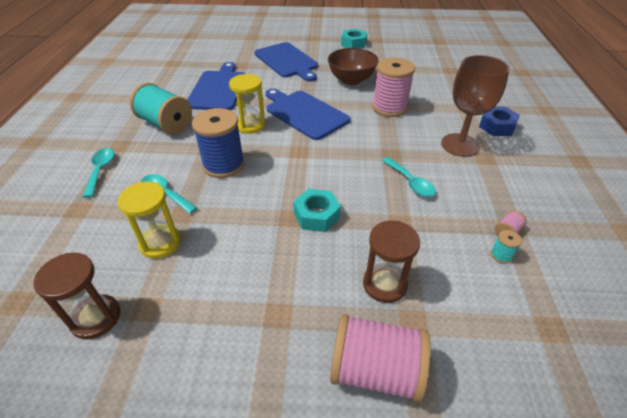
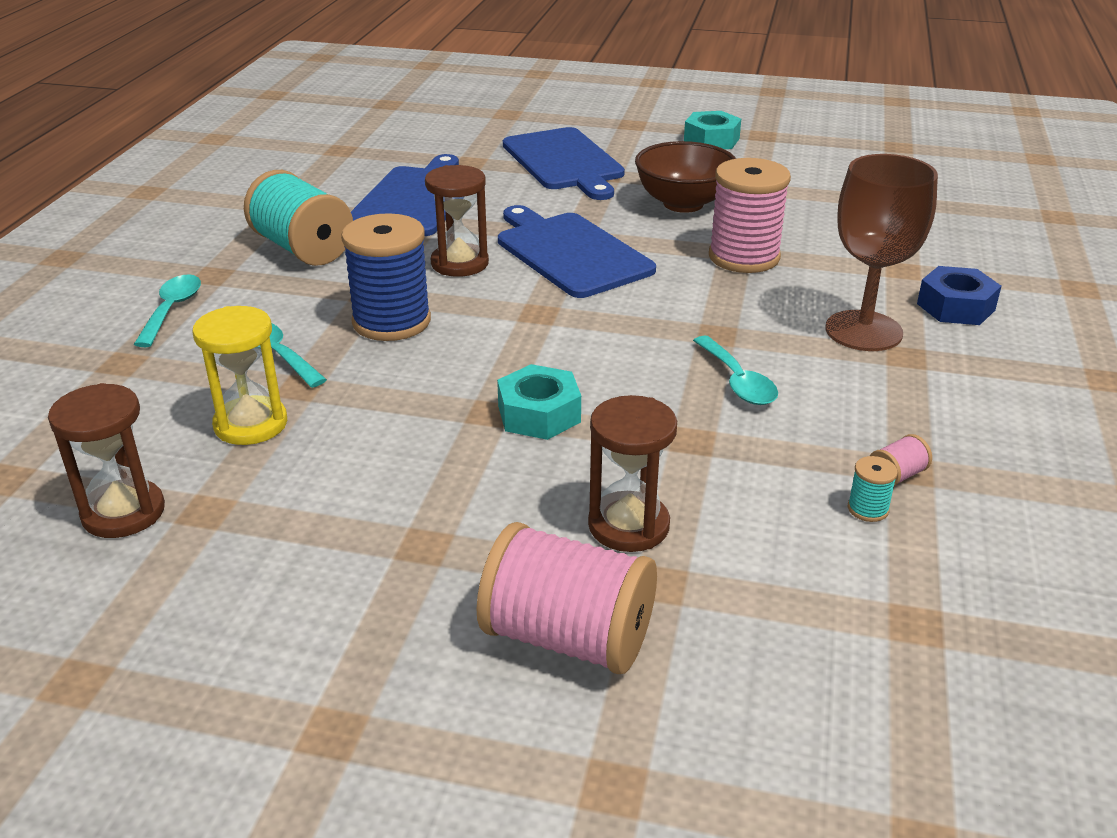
camera: 10 degrees right, 10 degrees down
(250, 125) = (460, 263): yellow hourglass -> brown hourglass

